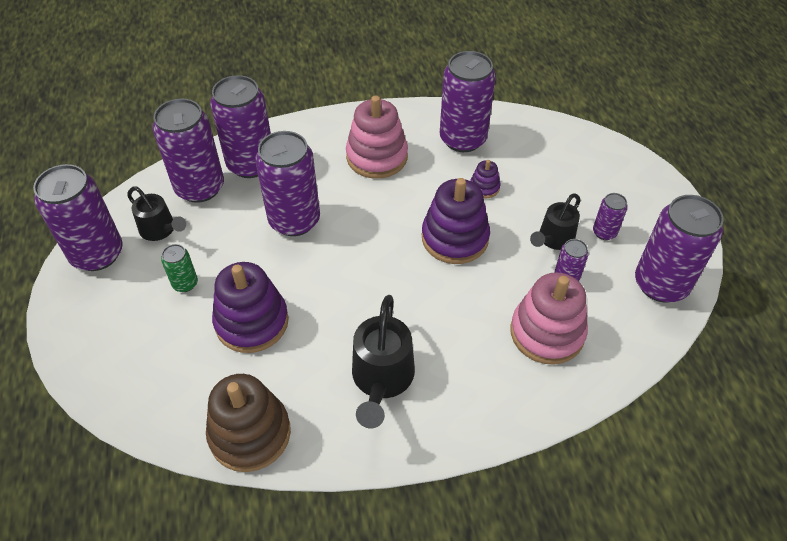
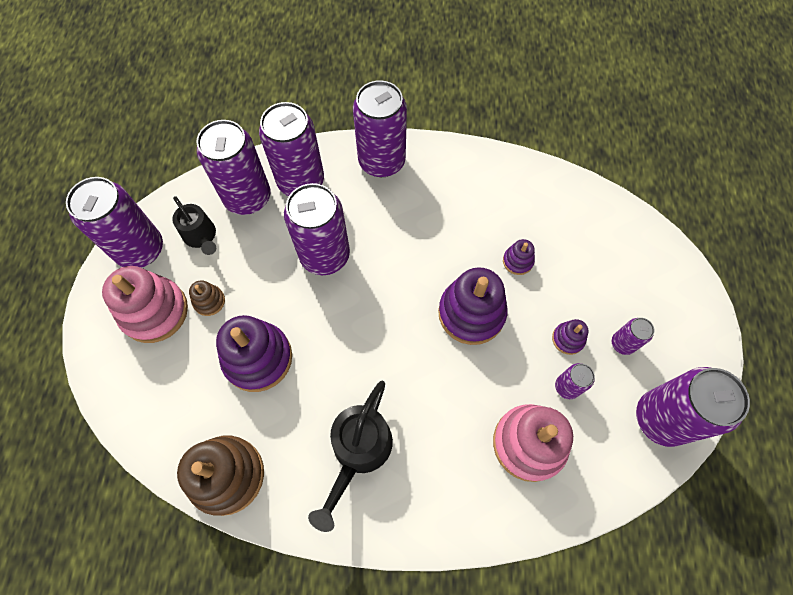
camera: 15 degrees right, 15 degrees up
(185, 283) = (209, 301): green can -> brown stacking toy
(377, 157) = (422, 200): pink stacking toy -> pink stacking toy (154, 311)
(462, 139) = (513, 198): purple can -> purple can (381, 161)
(553, 239) = (568, 339): black watering can -> purple stacking toy

